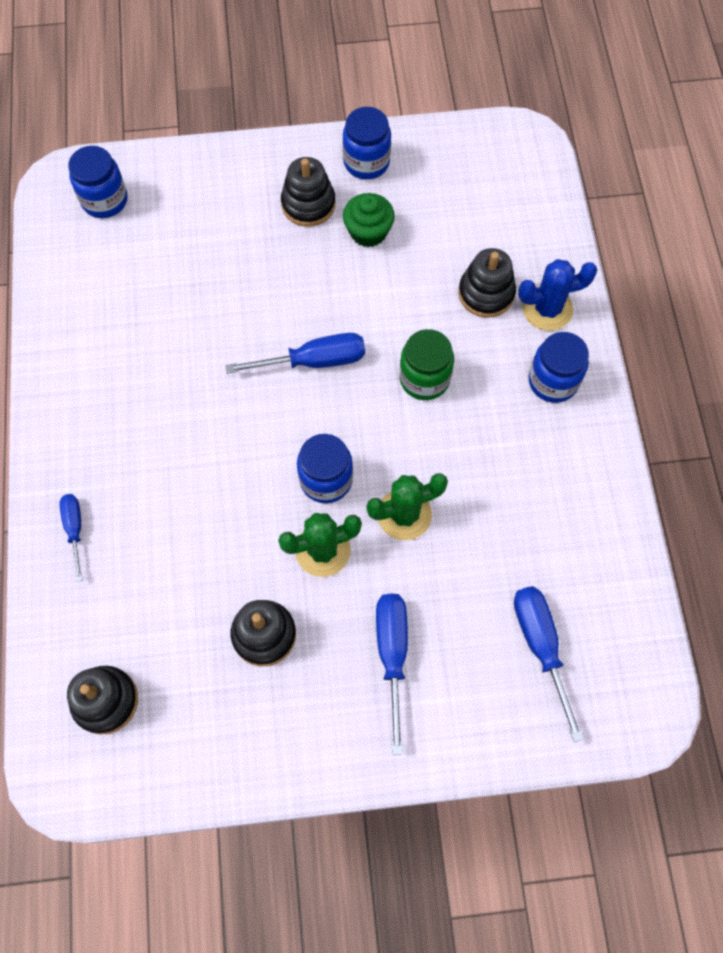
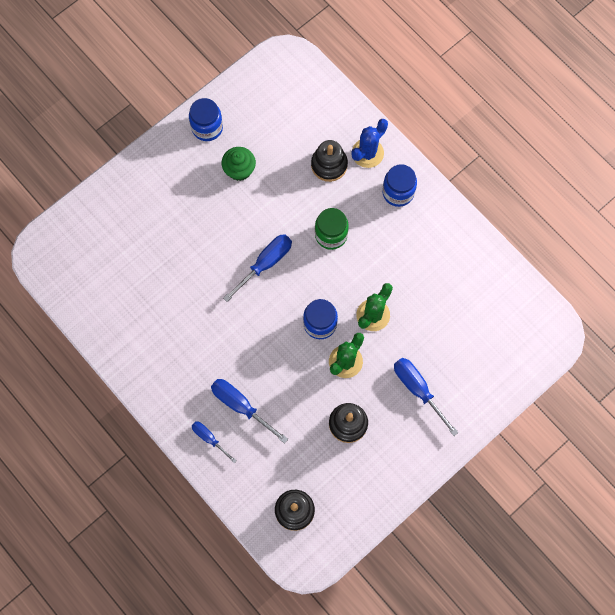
camera: 35 degrees left, 5 degrees up
(104, 200) = (74, 247): blue jar -> none
(308, 204) = (193, 174): black stacking toy -> none
(541, 647) = (486, 336): blue screwdriver -> blue screwdriver (241, 406)

